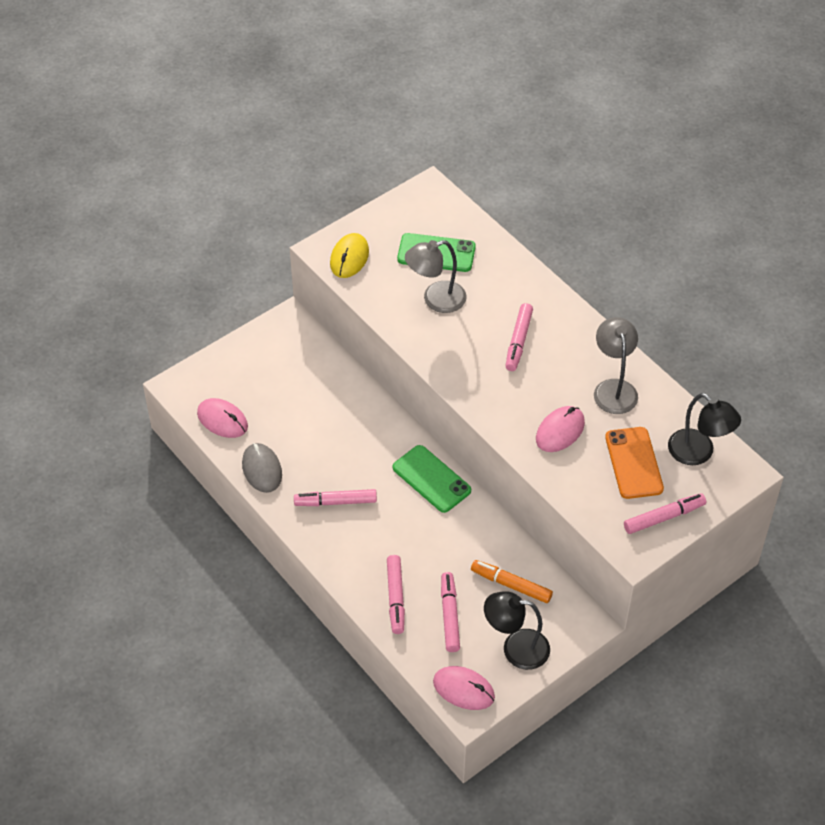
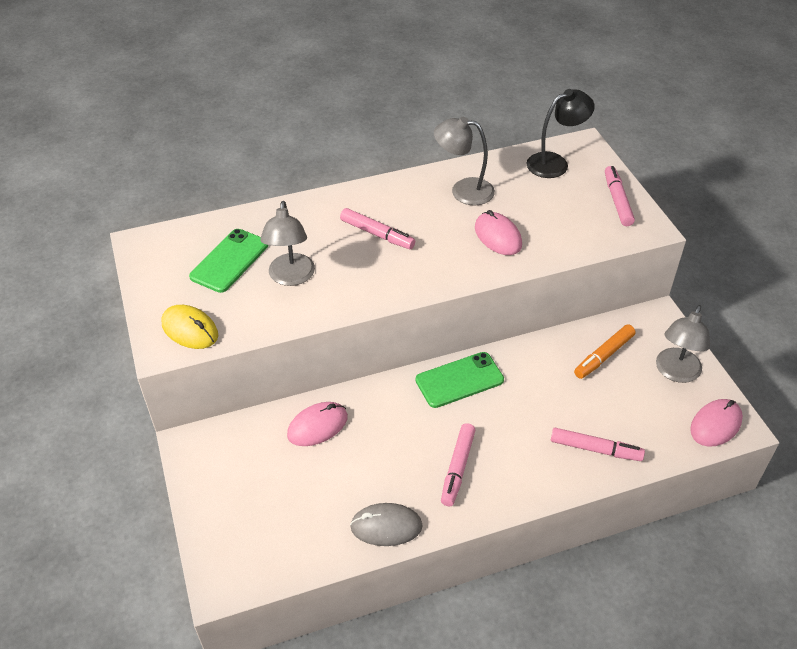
camera: 70 degrees left, 5 degrees down
(222, 420) = (297, 548): pink mouse -> pink mouse (317, 426)
(449, 616) = (628, 411): pink marker -> none
(516, 648) = (675, 373): black lamp -> grey lamp
(633, 463) = (552, 201): orange phone -> none

